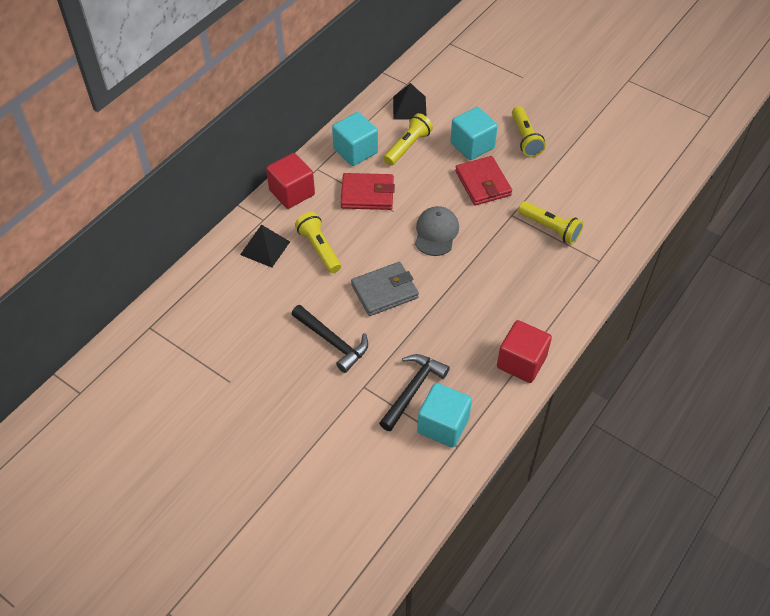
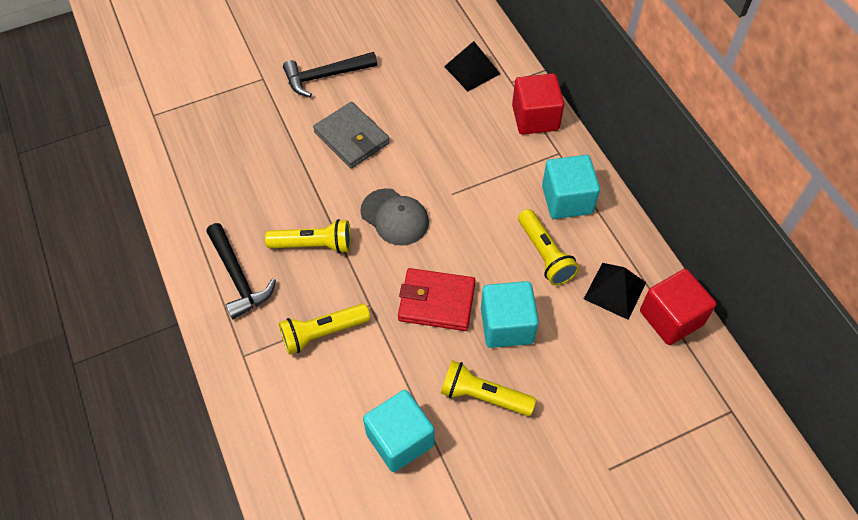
camera: 120 degrees right, 5 degrees up
(319, 249) = (442, 110): yellow flashlight -> yellow flashlight (313, 245)
(367, 194) = (491, 181): red wallet -> none
(384, 291) = (351, 138): grey wallet -> grey wallet turned 45 degrees counterclockwise
(413, 390) = (230, 110): black hammer -> black hammer (238, 277)
(443, 425) = (180, 114): turquoise cube -> turquoise cube (400, 439)
(521, 362) = (187, 206): red cube -> red cube (671, 318)

